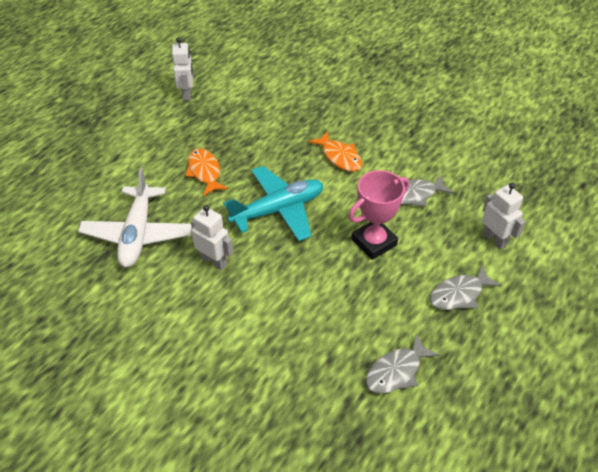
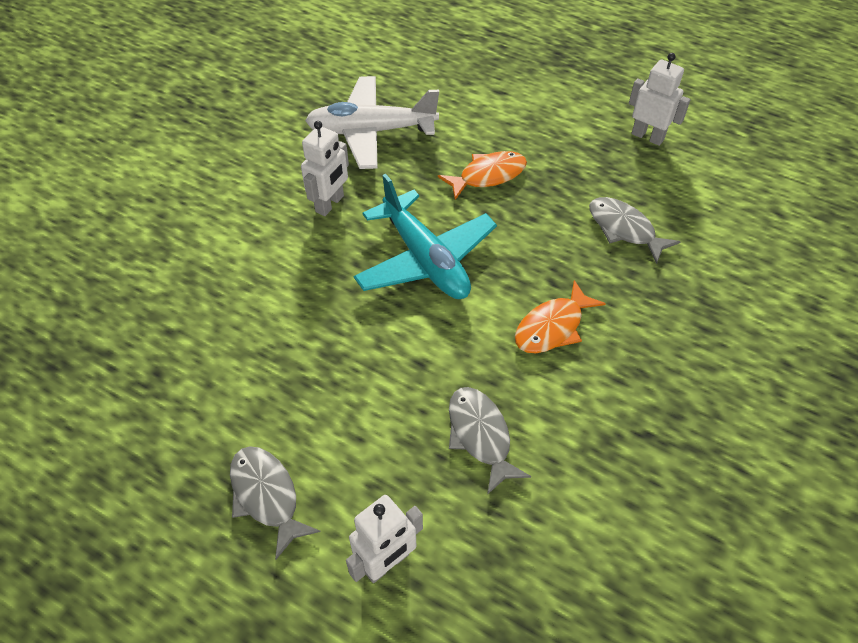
camera: 85 degrees right, 5 degrees up
(187, 94) = (647, 136): white robot -> white robot turned 135 degrees counterclockwise
(374, 242) = (370, 378): pink trophy -> none
(396, 371) = (140, 407): grey fish -> grey fish (624, 229)

